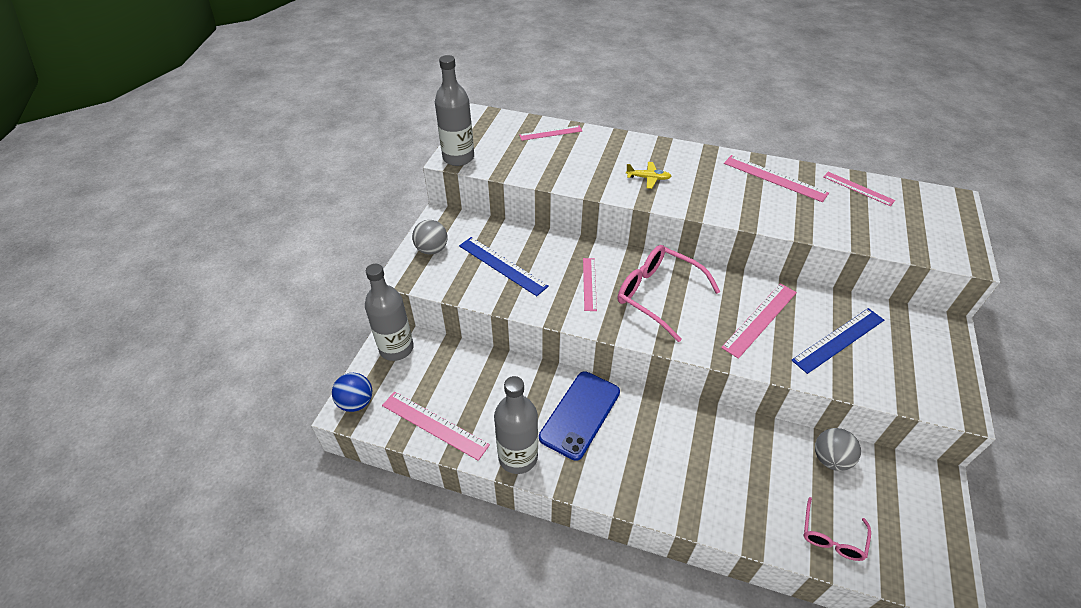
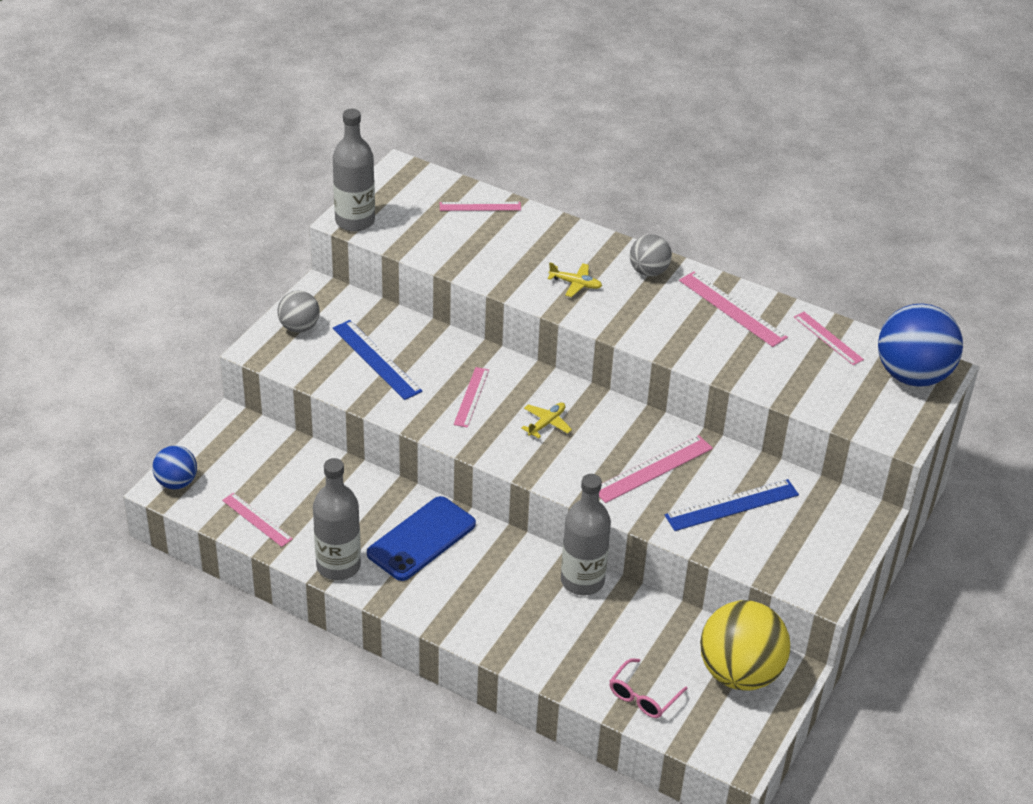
camera: 10 degrees right, 5 degrees down
(396, 348) = (234, 435): grey bottle -> grey bottle (582, 581)
(434, 425) = (257, 519): pink ruler -> pink ruler, size x0.66
(658, 295) = (546, 423): pink glasses -> yellow plane
(830, 459) = (683, 631): grey ball -> grey ball (648, 271)
(897, 491) = (739, 673): none -> yellow ball
(938, 206) = (912, 375): none -> blue ball

